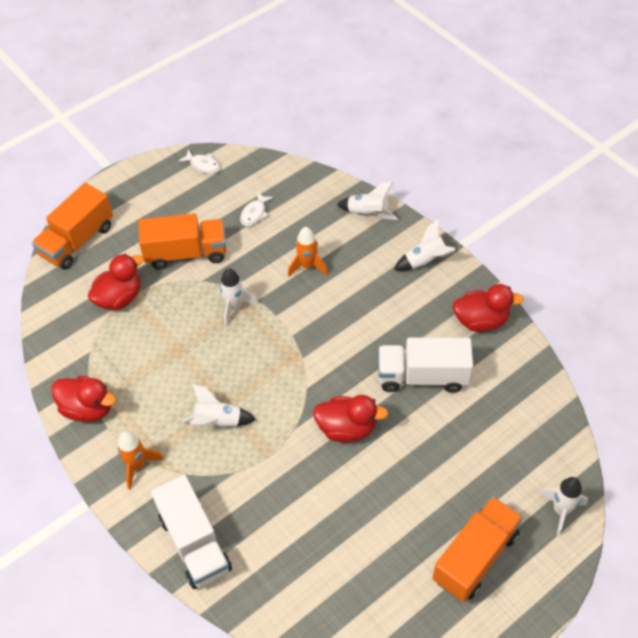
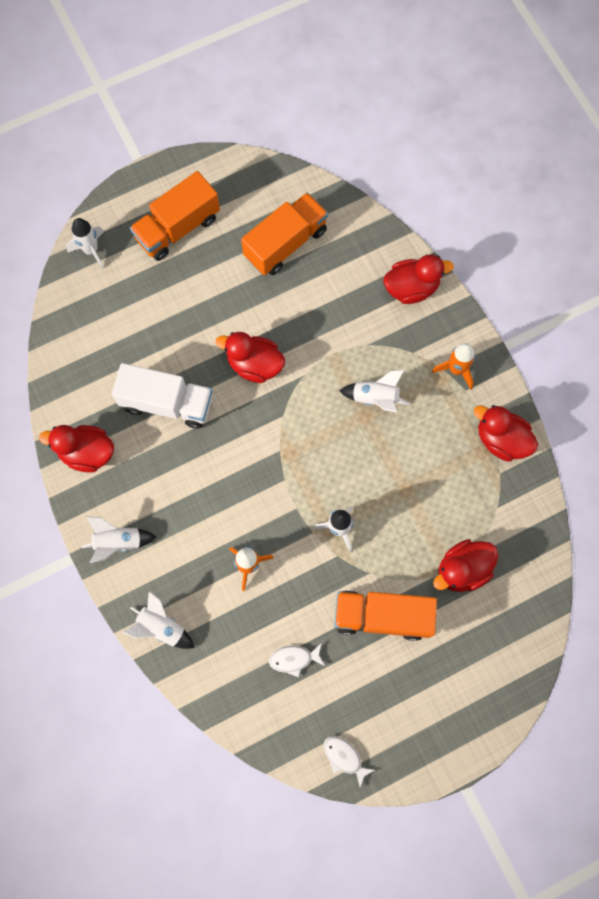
camera: 170 degrees left, 20 degrees up
(77, 241) = (508, 665): orange truck -> orange truck (285, 243)
(194, 543) = (411, 288): white truck -> red duck
(254, 213) = (294, 659): white fish -> white fish turned 135 degrees counterclockwise

